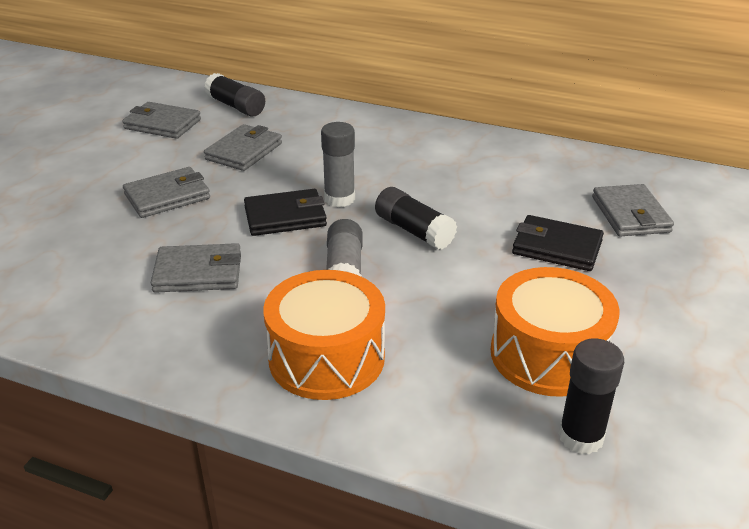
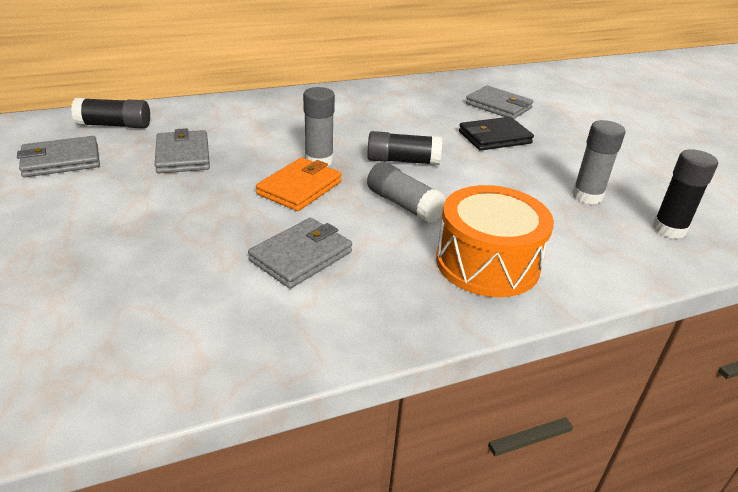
camera: 45 degrees left, 0 degrees up
(167, 196) = (170, 214): grey wallet -> none
(285, 216) = (299, 188): black wallet -> orange wallet
(548, 354) = (587, 196): orange drum -> grey glue stick

